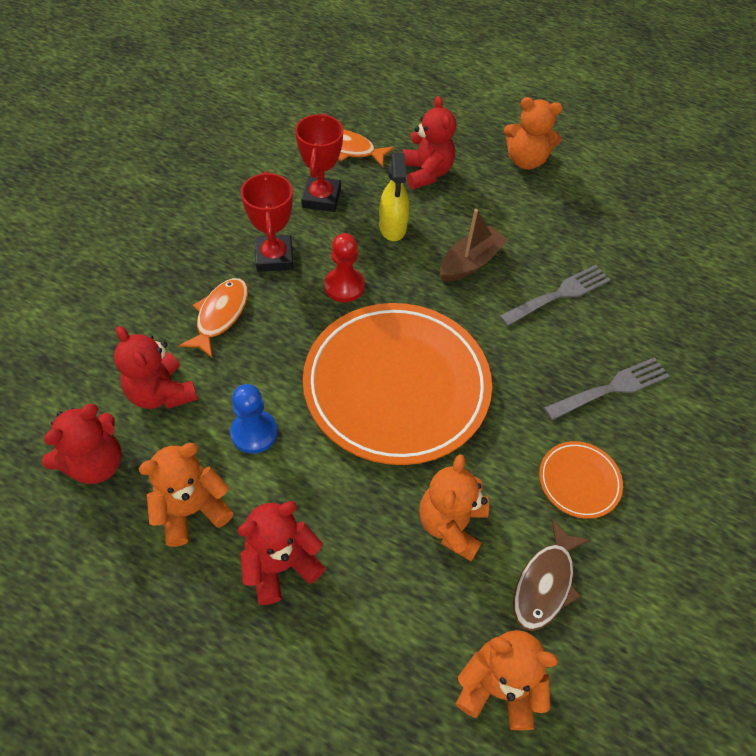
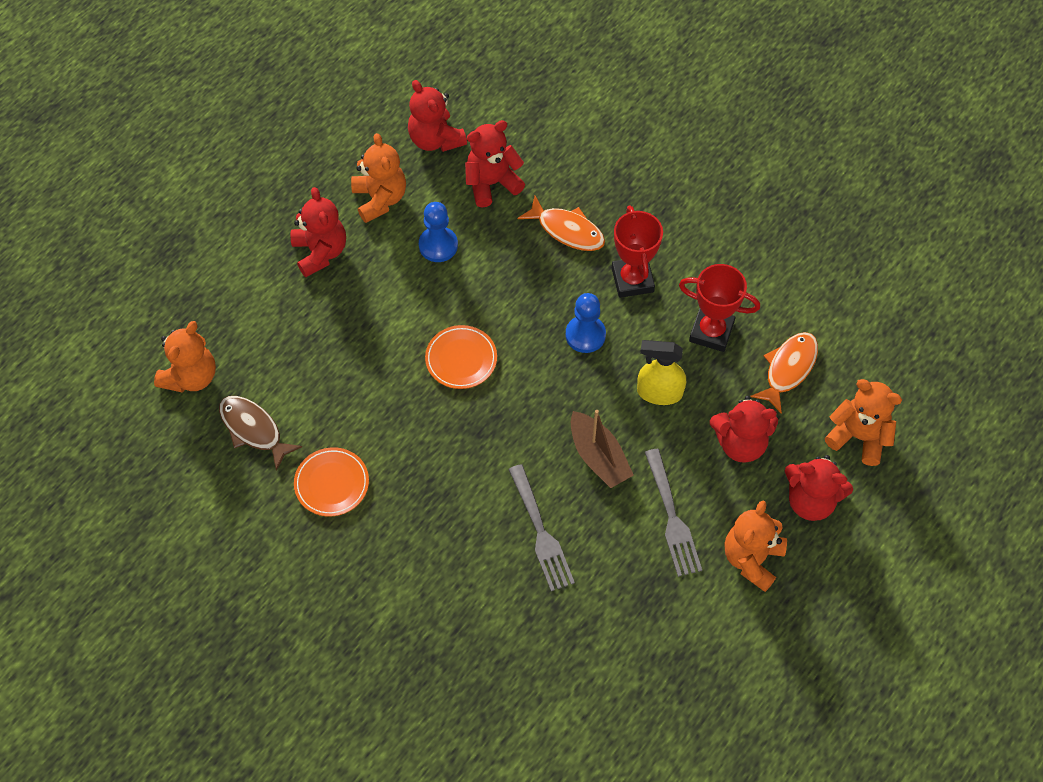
camera: 105 degrees right, 5 degrees up
(274, 257) = (632, 280): red trophy -> red trophy turned 75 degrees clockwise
(344, 286) = (585, 335): red pawn -> blue pawn
(396, 386) = (461, 359): orange plate -> orange plate, size x0.42
(451, 524) = (320, 374): orange teddy bear -> orange teddy bear (859, 436)
(463, 131) = (811, 500): none -> red teddy bear
(610, 389) = (417, 543): grey fork -> grey fork (671, 516)

